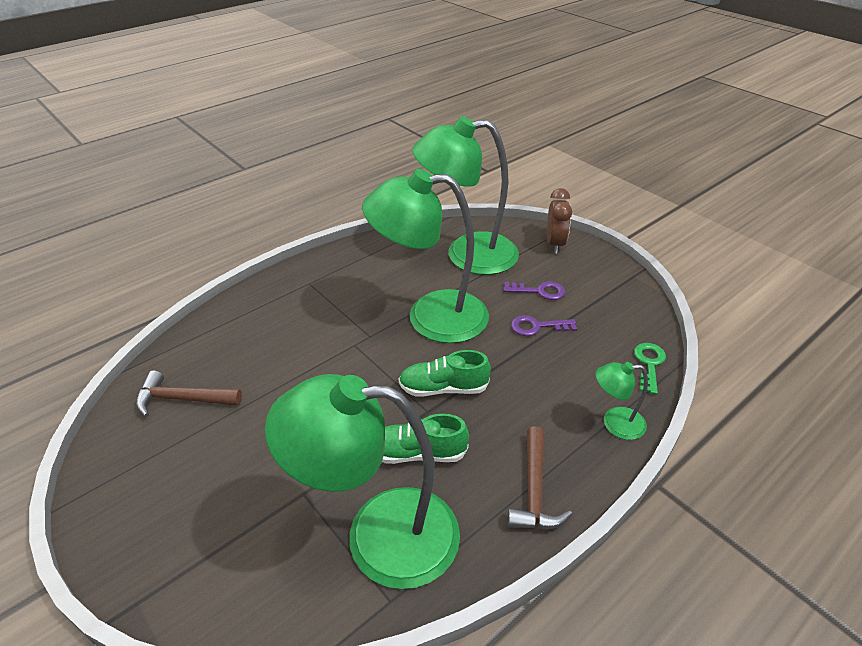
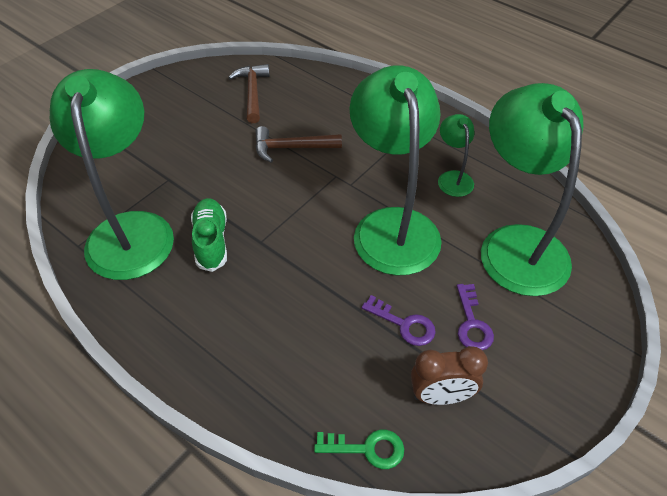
camera: 80 degrees right, 10 degrees up
(443, 388) = (291, 249): green shoe -> none
(534, 490) = (174, 332): brown hammer -> brown hammer (291, 148)
(537, 327) = (404, 324): purple key -> purple key turned 135 degrees clockwise
(554, 244) = (584, 337): brown clock -> brown clock (441, 396)
(615, 423) = (264, 404): green lamp -> green lamp (453, 178)

